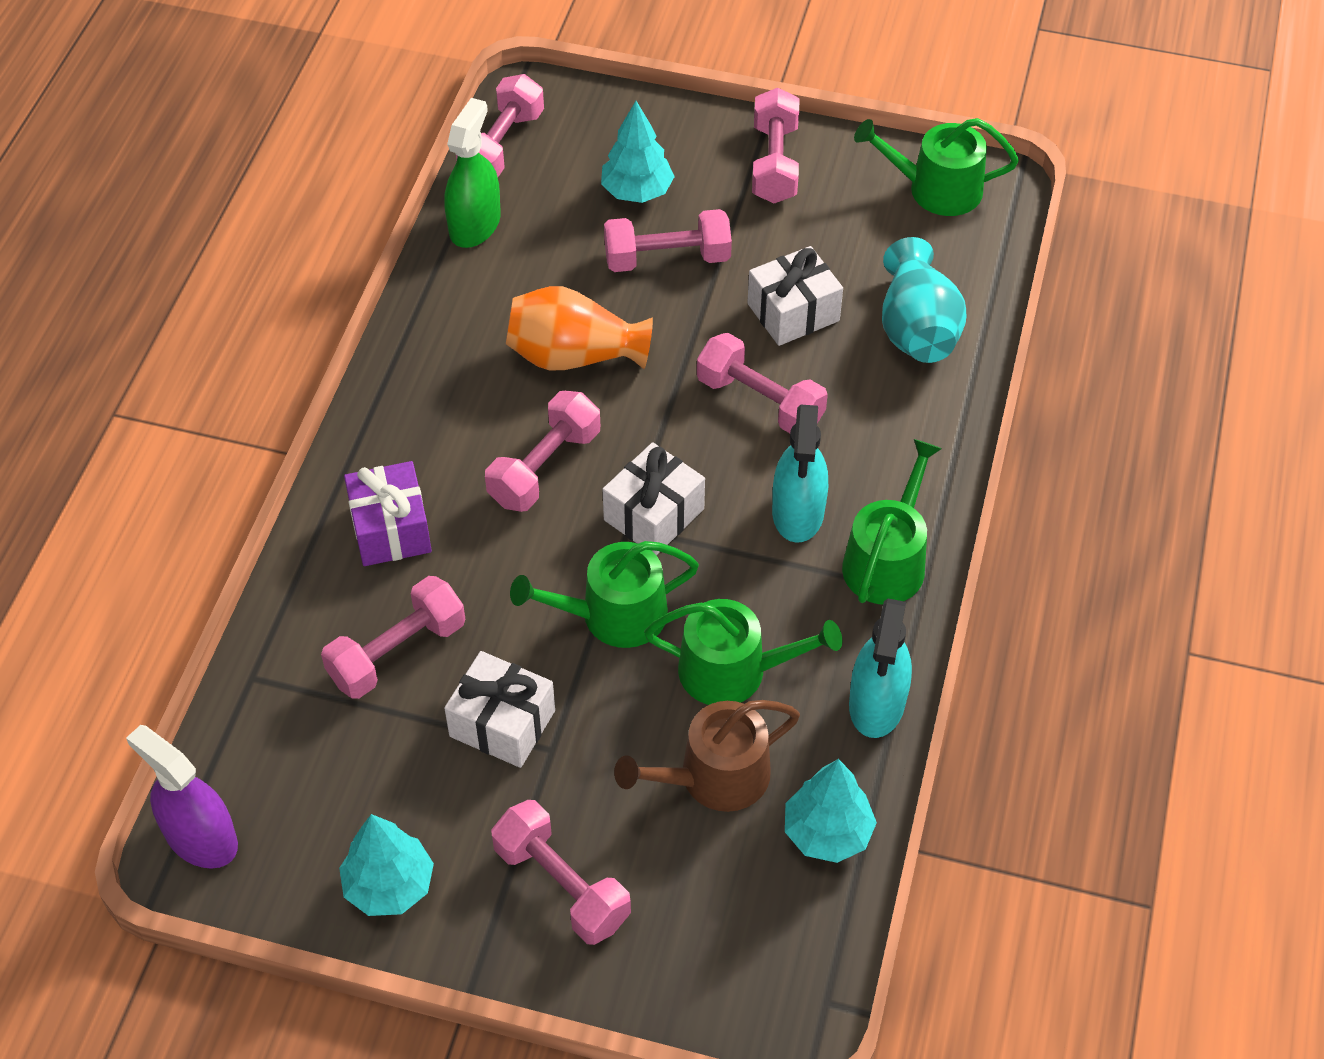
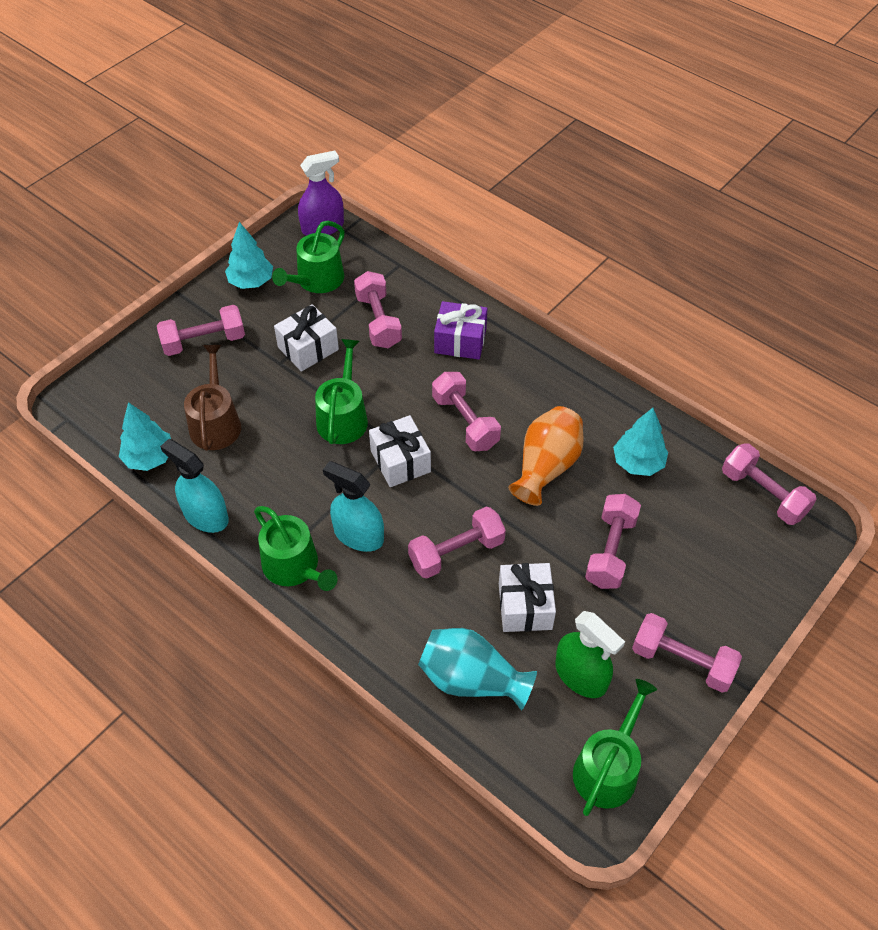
camera: 115 degrees right, 0 degrees up
(475, 224) = (689, 454): green spray bottle -> green spray bottle (581, 675)
(637, 192) = (685, 558): turquoise tree -> turquoise tree (638, 463)
(734, 671) = (272, 457): green watering can -> green watering can (316, 280)

